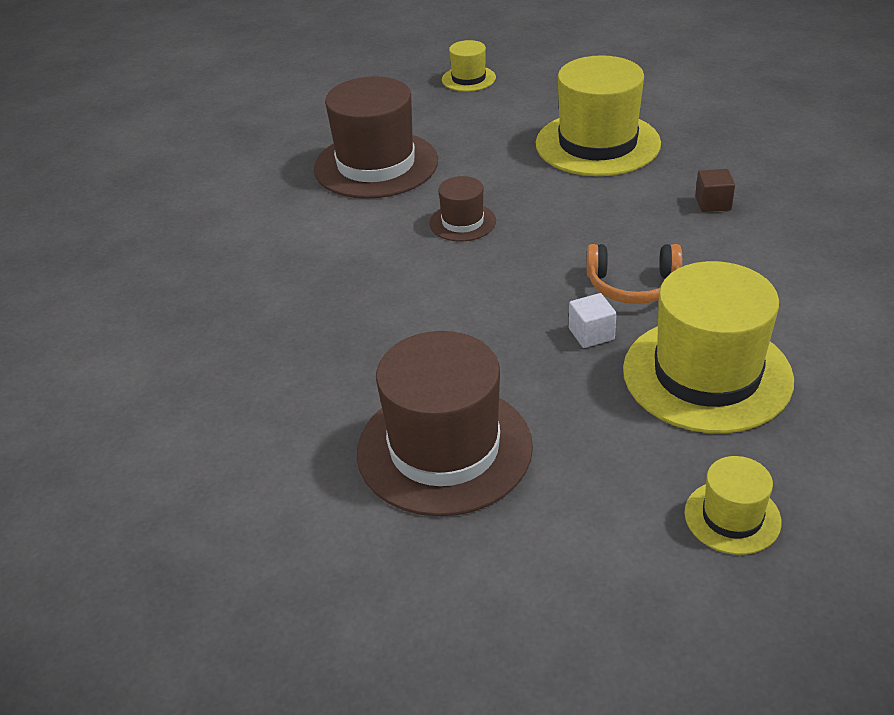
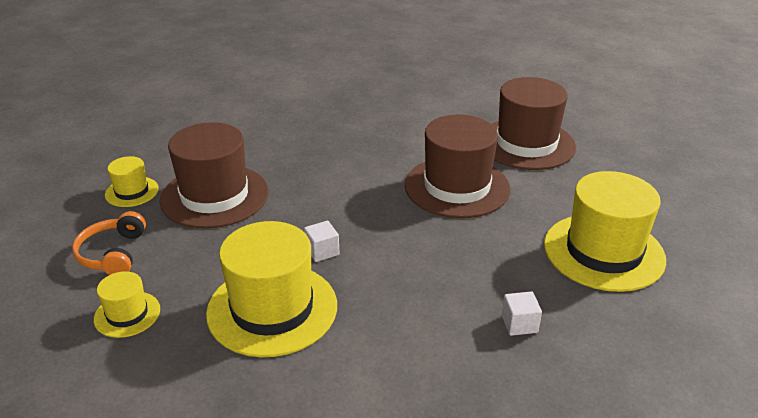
camera: 80 degrees right, 5 degrees down
(462, 222) = (457, 187): brown hat -> brown hat, size x2.04
(468, 79) = (690, 175): yellow hat -> yellow hat (132, 192)
(633, 286) = (383, 272): orange headphones -> orange headphones (112, 254)
(713, 203) = (519, 324): brown cube -> white cube

